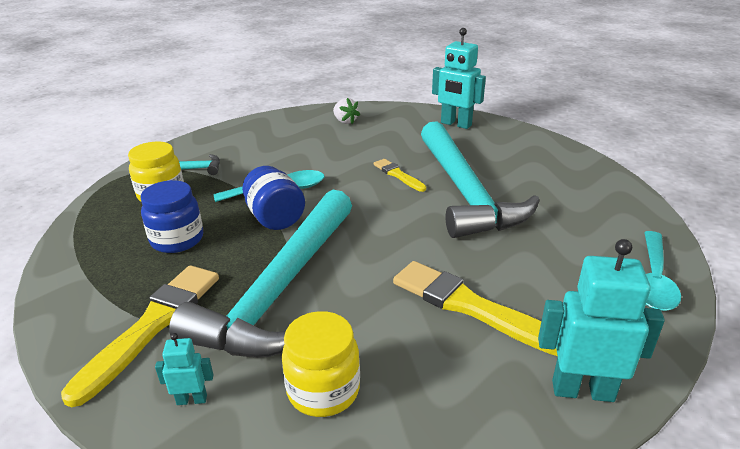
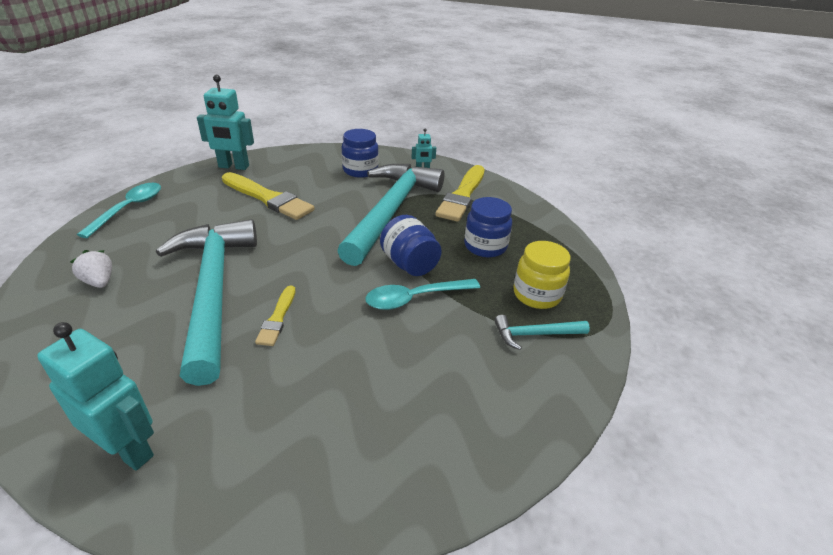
camera: 175 degrees right, 5 degrees up
(323, 390) = (360, 170): yellow jar -> blue jar
(345, 121) = (333, 465): white strawberry -> white strawberry (99, 282)
(398, 175) = (277, 318): yellow brush -> yellow brush turned 45 degrees clockwise

